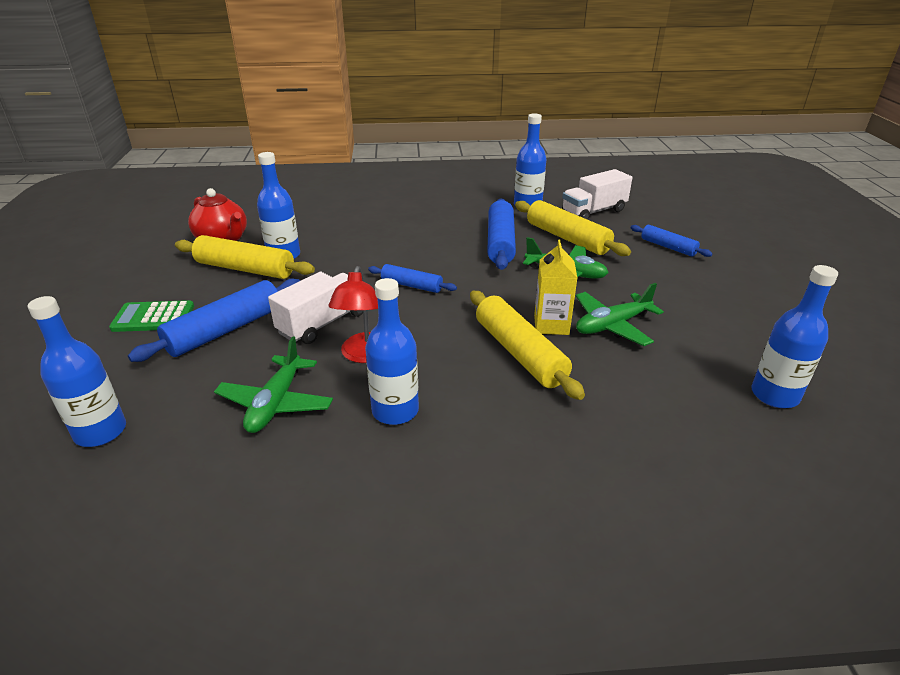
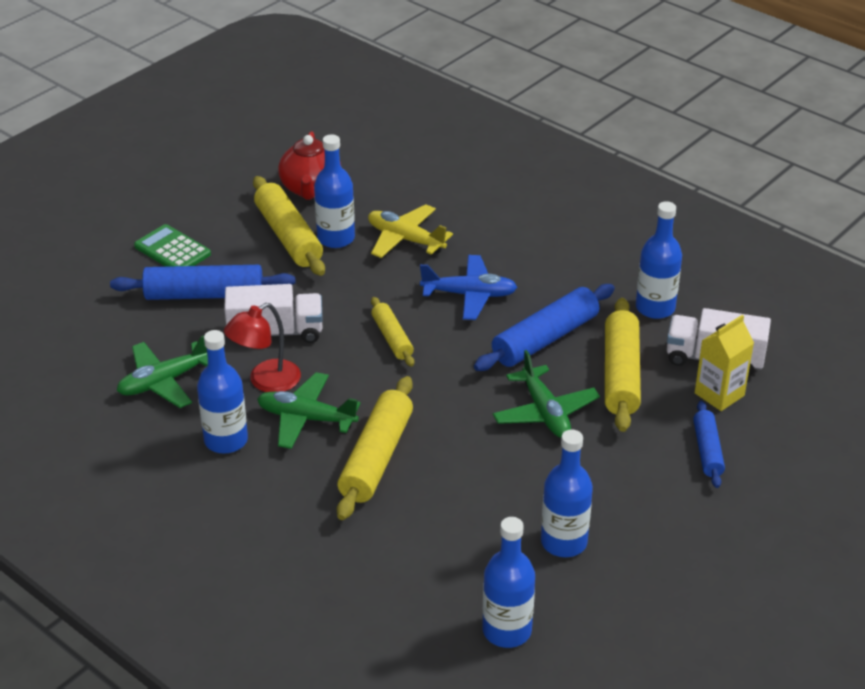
camera: 45 degrees right, 5 degrees up
(100, 432) = (51, 333): blue bottle -> blue bottle (564, 542)
(334, 237) = (405, 239): none -> yellow plane
(411, 285) = (392, 338): blue rolling pin -> yellow rolling pin
(421, 243) = (469, 295): none -> blue plane
(551, 325) = (442, 452): yellow carton -> yellow carton (719, 394)
(612, 325) = (491, 487): green plane -> green plane (306, 418)

